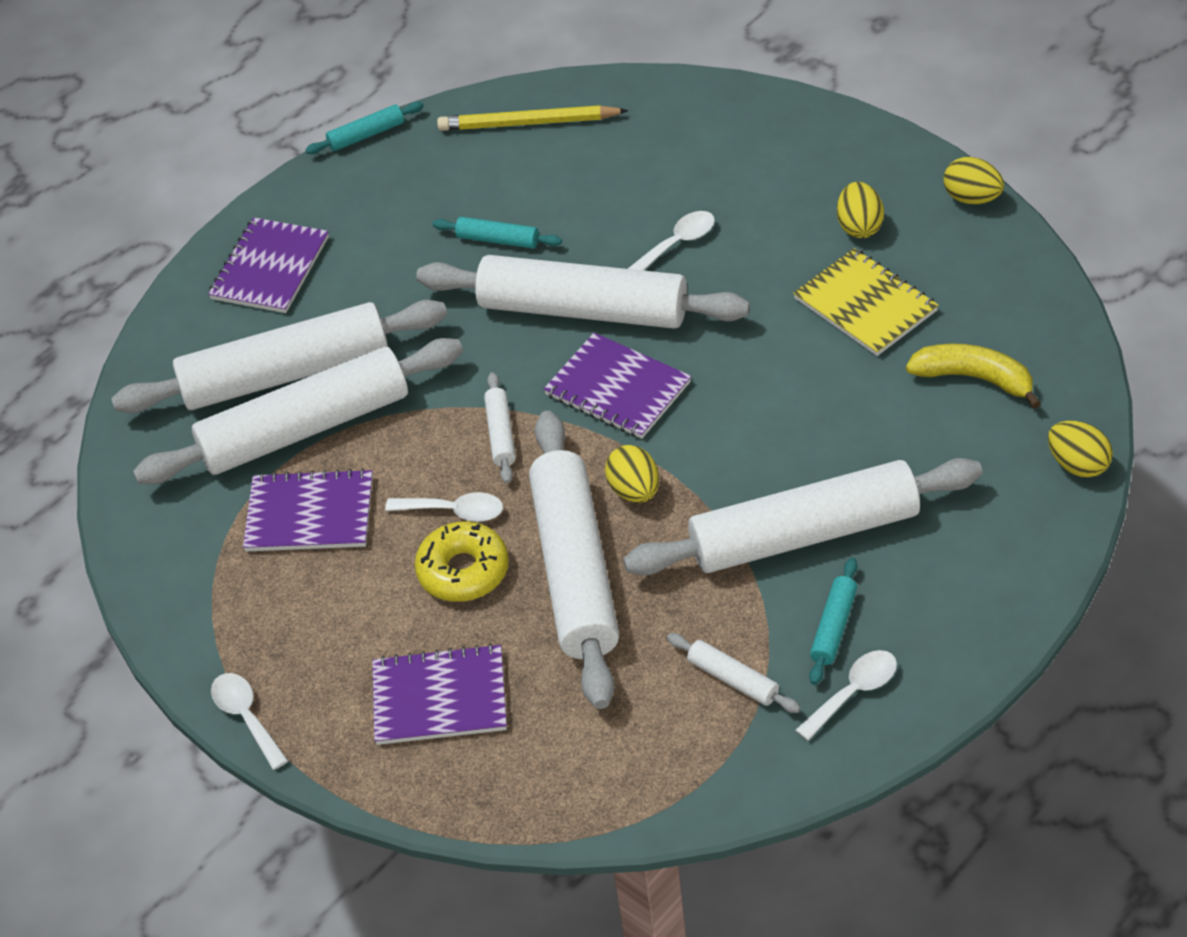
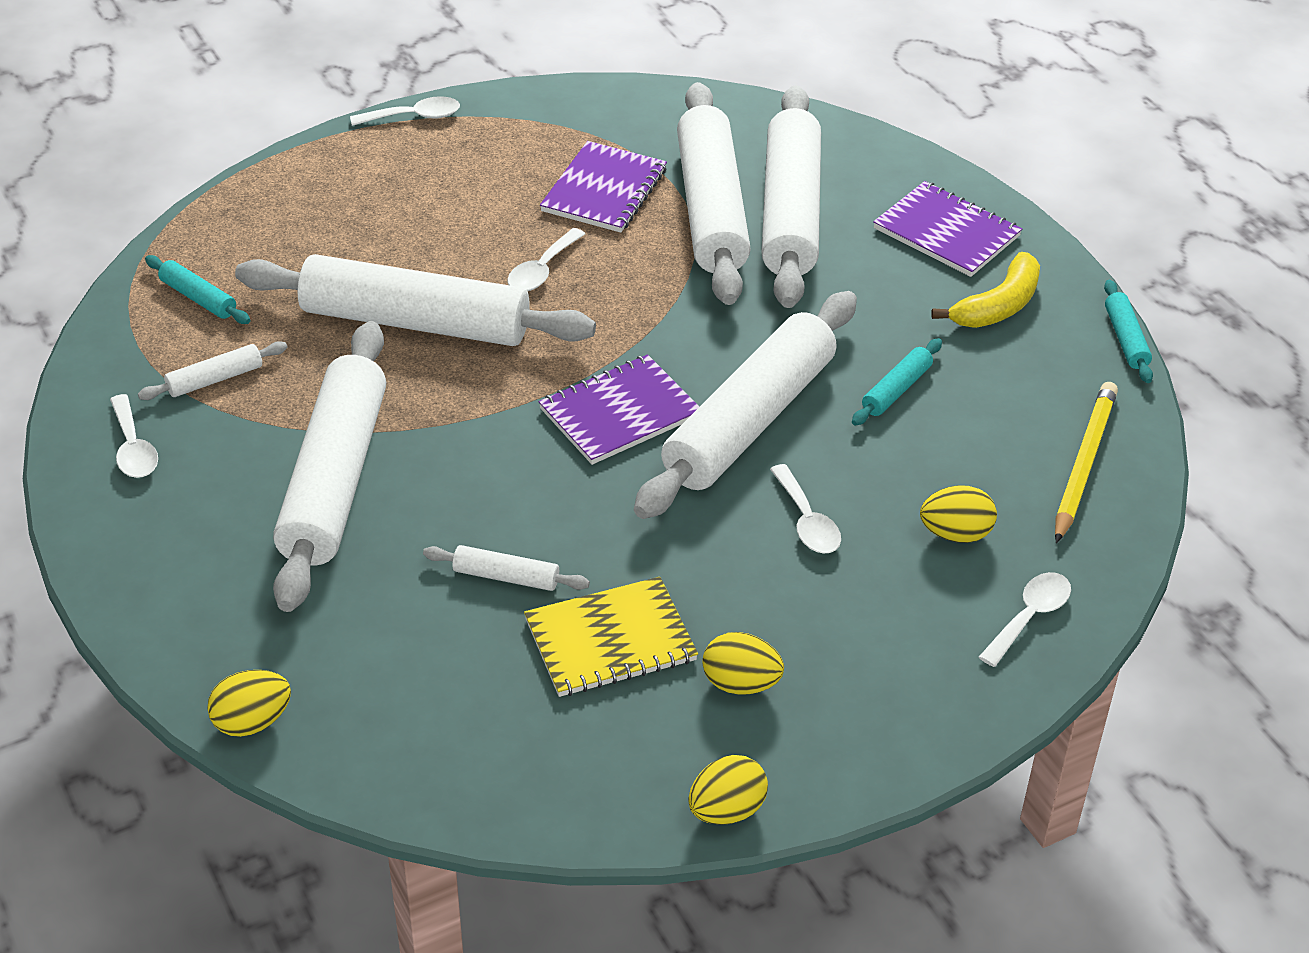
camera: 105 degrees right, 5 degrees down
(439, 697) = (346, 214): purple notebook -> none
(463, 571) = (469, 258): yellow donut -> none
(501, 434) = (616, 321): white rolling pin -> white rolling pin (506, 577)
(634, 491) = (479, 385): yellow egg -> yellow egg (955, 534)
(703, 111) = (1029, 616): none -> white spoon
(833, 627) = (213, 460): turquoise rolling pin -> turquoise rolling pin (198, 298)
(974, 378) = (436, 688): yellow banana -> yellow banana (998, 306)

